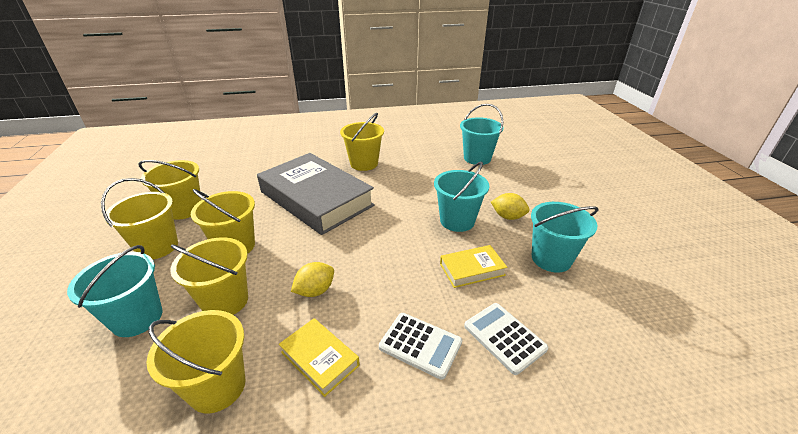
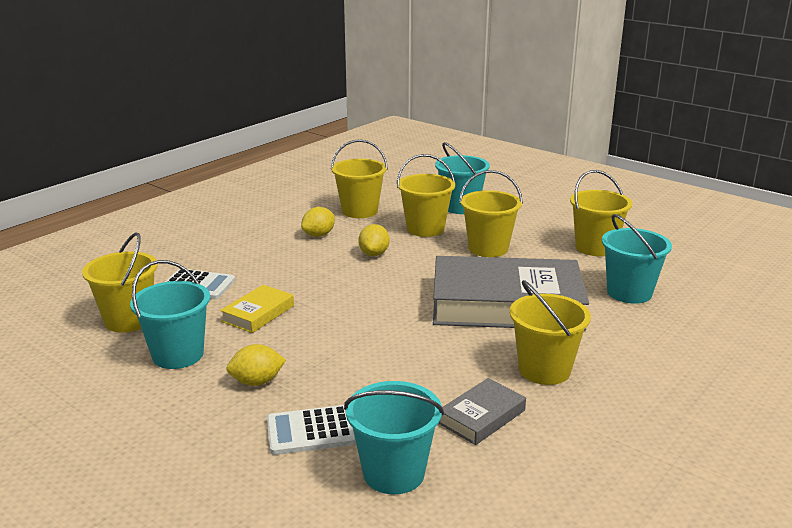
camera: 140 degrees right, 10 degrees down
(157, 247) = (542, 226): yellow bucket -> yellow bucket (128, 320)
(320, 358) = (319, 235): yellow book -> yellow lemon
(419, 160) = (482, 417): none -> grey book
(420, 345) = (259, 261): white calculator -> white calculator (311, 431)
(457, 221) = (316, 349): turquoise bucket -> turquoise bucket (629, 293)

